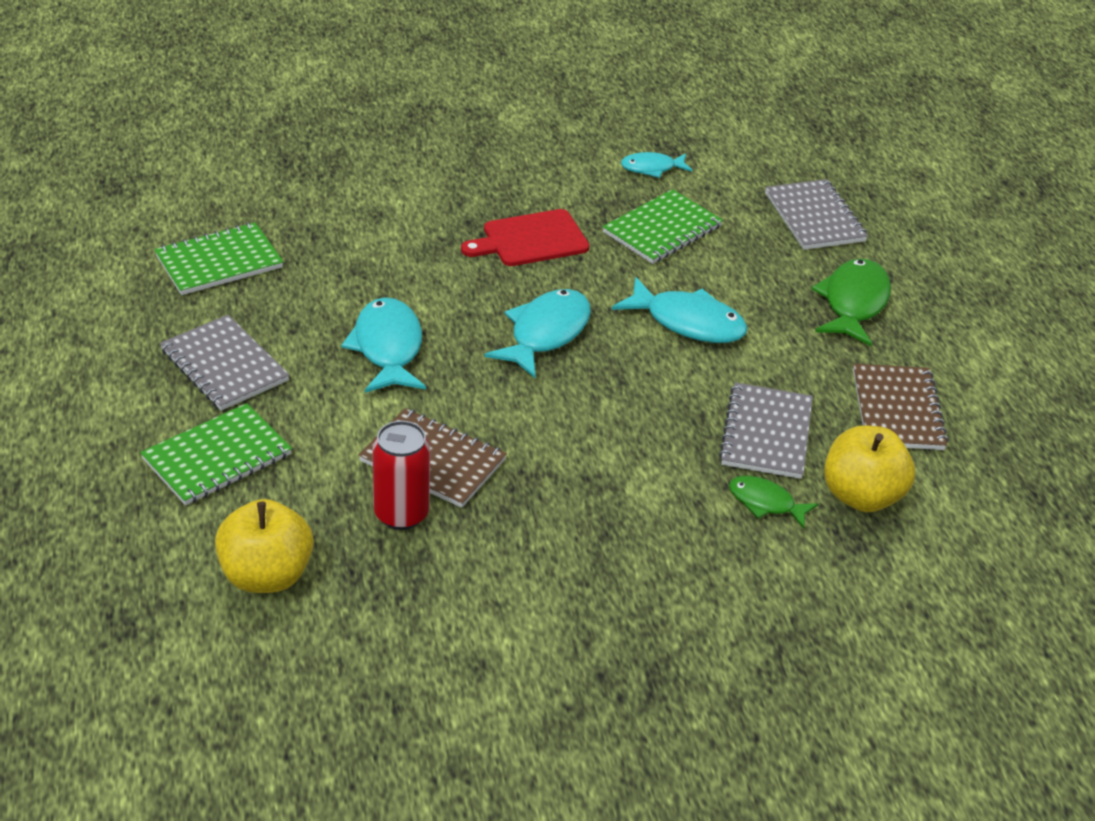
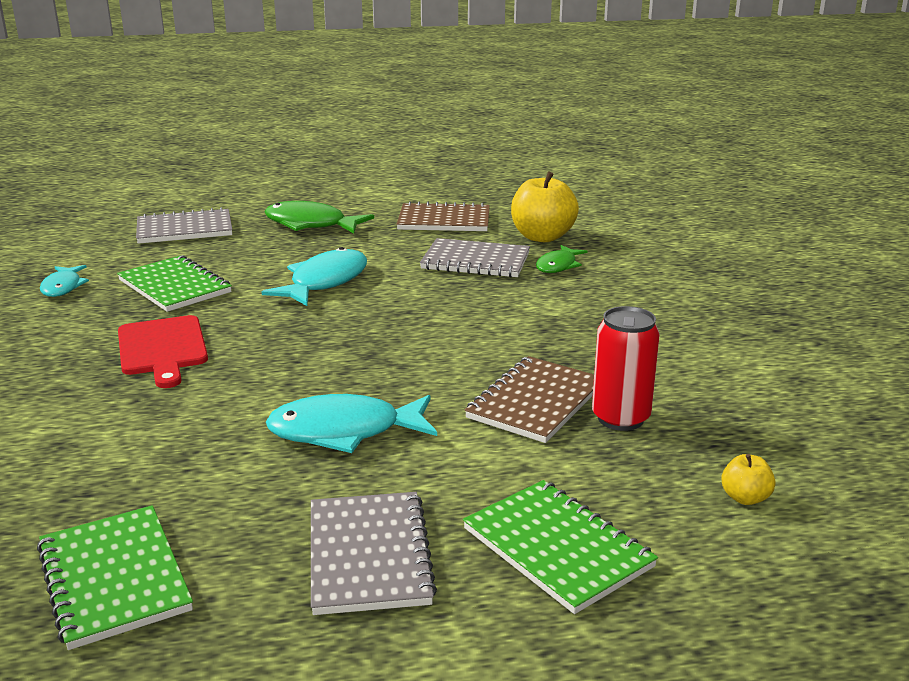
camera: 85 degrees left, 15 degrees down
(224, 366) = (369, 555): grey notebook -> grey notebook turned 60 degrees counterclockwise
(266, 575) = (745, 498): yellow apple -> yellow apple, size x0.47
(545, 333) = (331, 343): turquoise fish -> none

